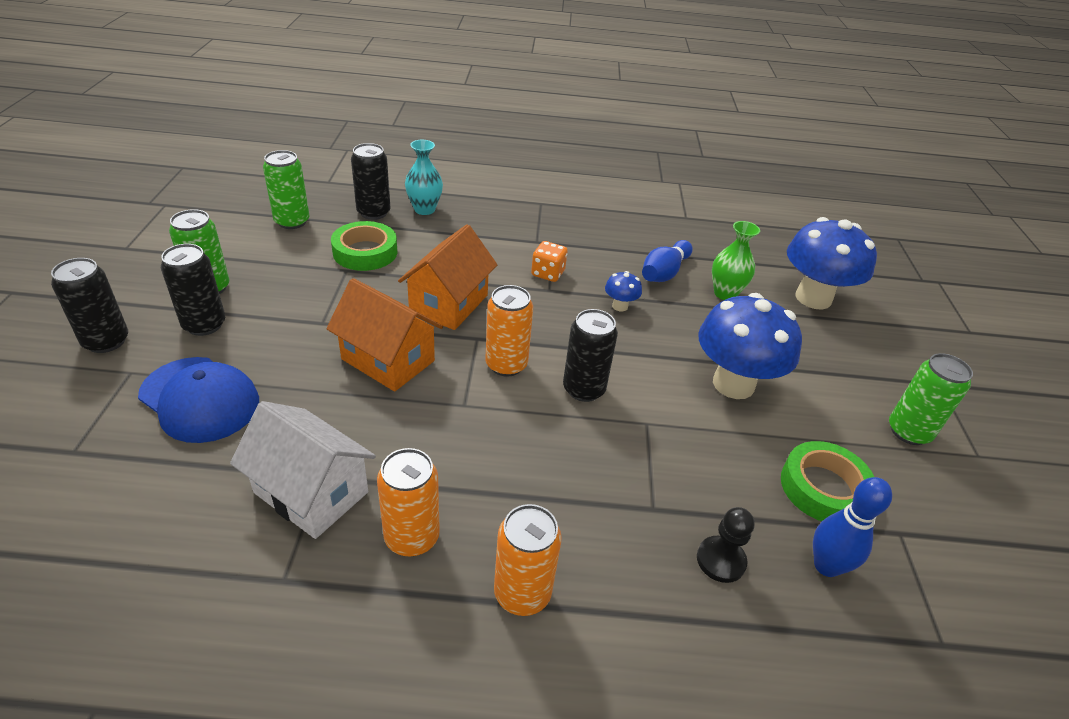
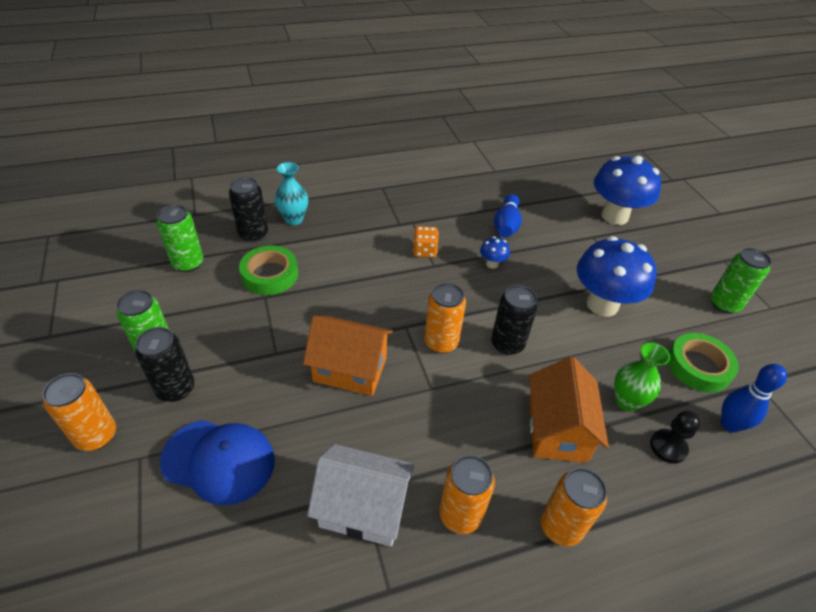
camera: 20 degrees left, 5 degrees up
(106, 341) = (96, 436): black can -> orange can
(449, 304) = (366, 302): orange house -> orange house (557, 430)
(725, 293) = (556, 230): green vase -> green vase (626, 401)

